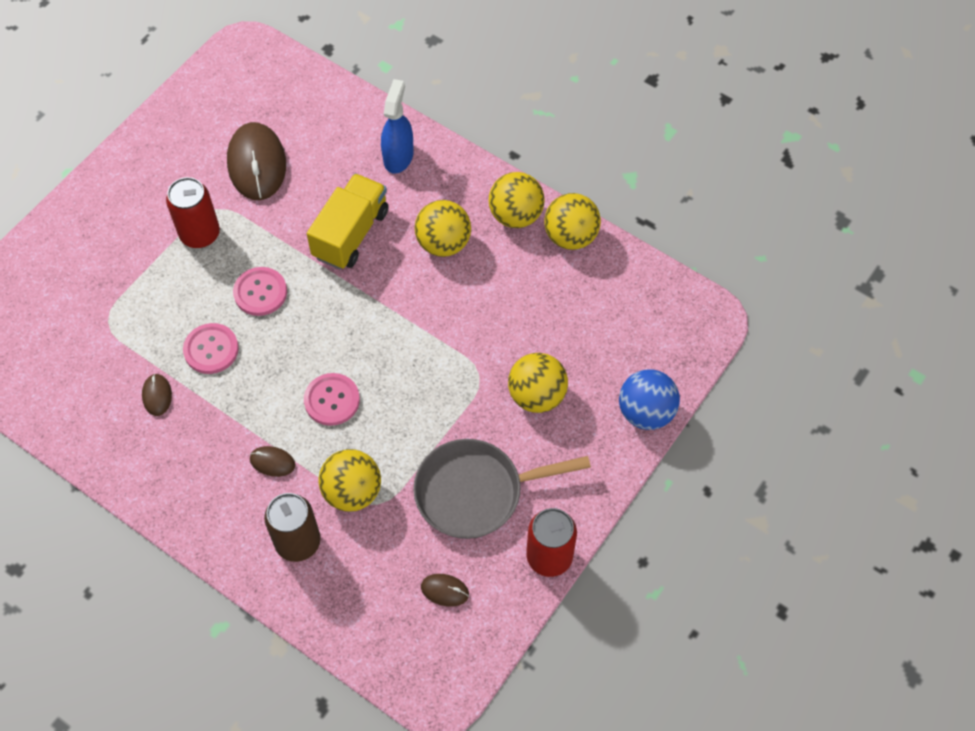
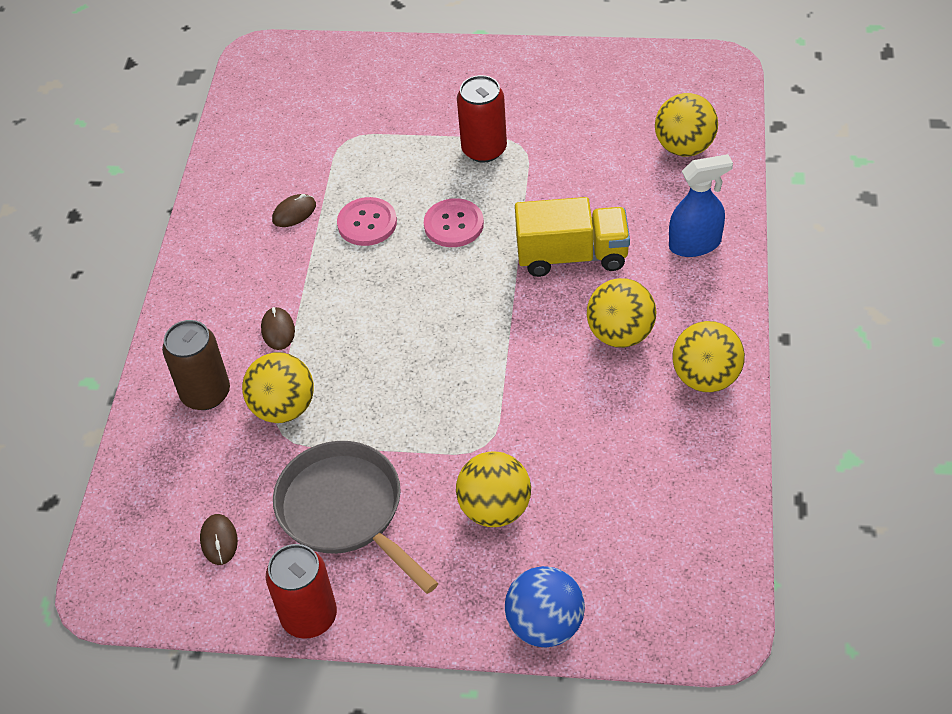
camera: 65 degrees right, 10 degrees down
(257, 164) = (594, 146): brown mouse -> none
(332, 400) = (373, 339): pink button -> none
(571, 236) = (719, 440): yellow ball -> yellow ball (684, 147)

